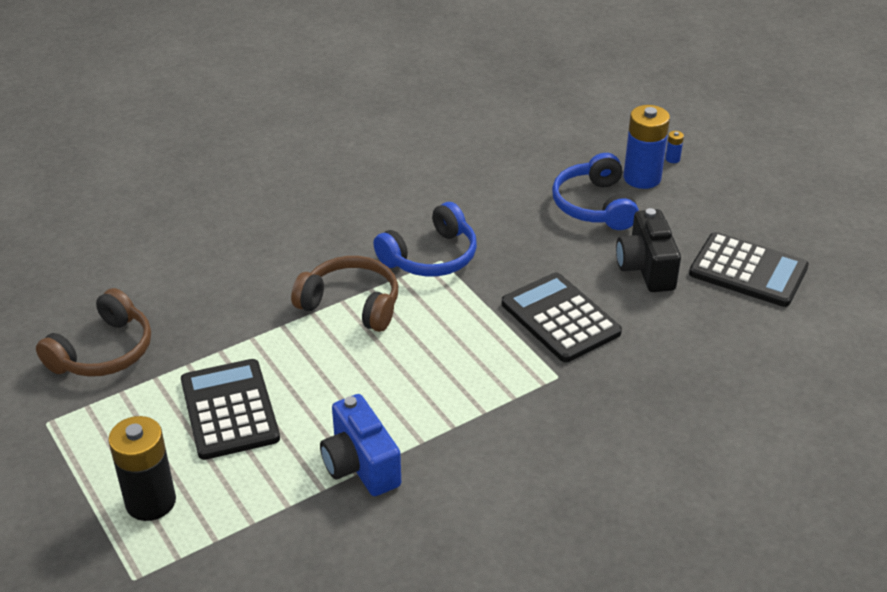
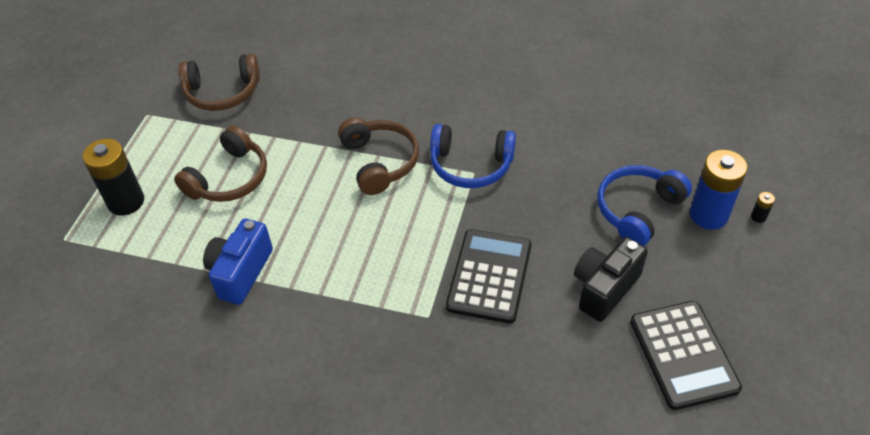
camera: 50 degrees right, 10 degrees up
(229, 410) = (229, 178): black calculator -> brown headphones
(672, 159) = (758, 217): blue battery -> black battery

